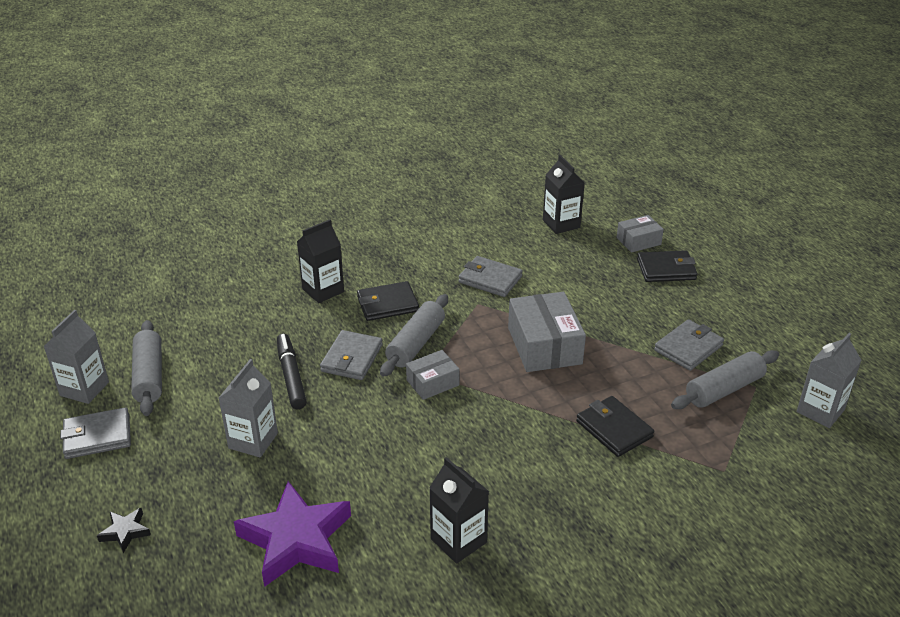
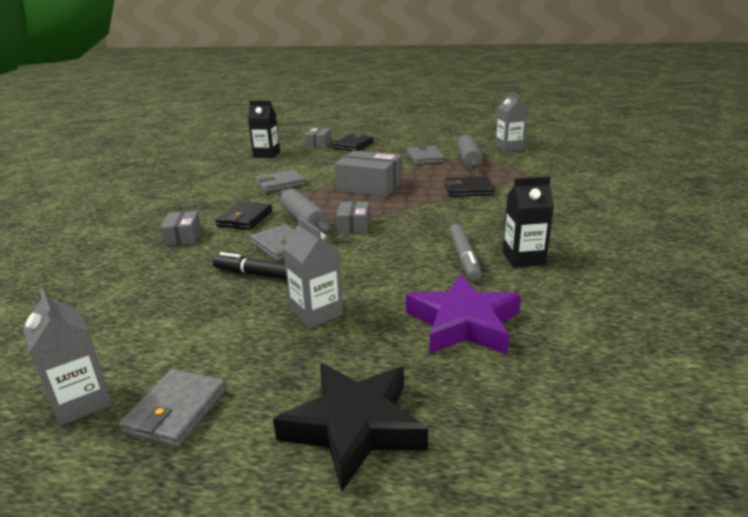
camera: 55 degrees left, 10 degrees down
(125, 532) = (354, 427): black star -> black star, size x2.28
(149, 376) = (138, 350): grey rolling pin -> none
(323, 290) = (183, 236): black carton -> grey box
(424, 493) = (464, 257): none -> grey marker

